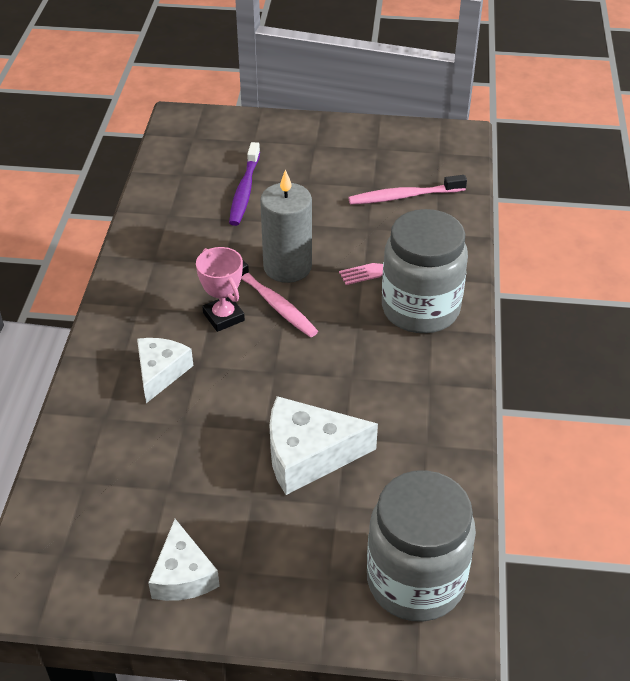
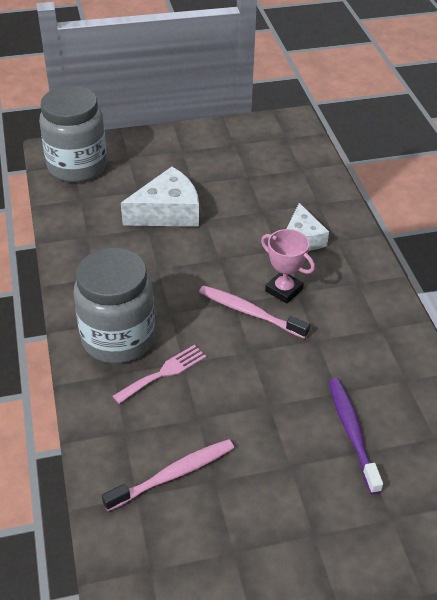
camera: 160 degrees right, 0 degrees up
(183, 575) = (212, 143): white cheese -> none
(287, 267) = (256, 350): grey candle -> none

